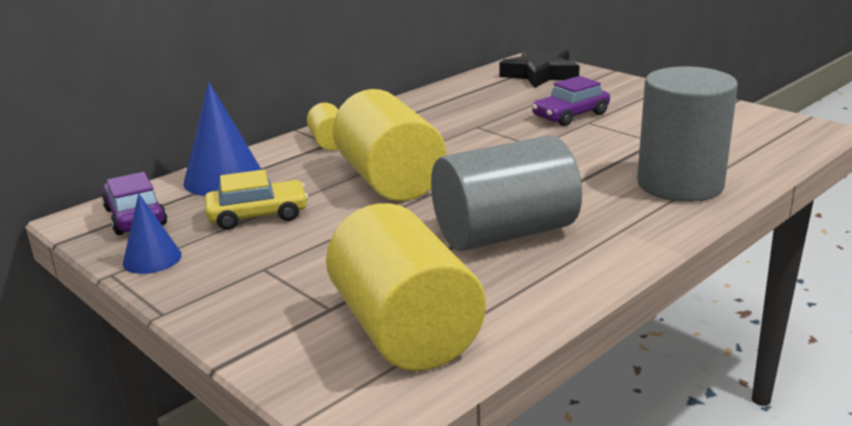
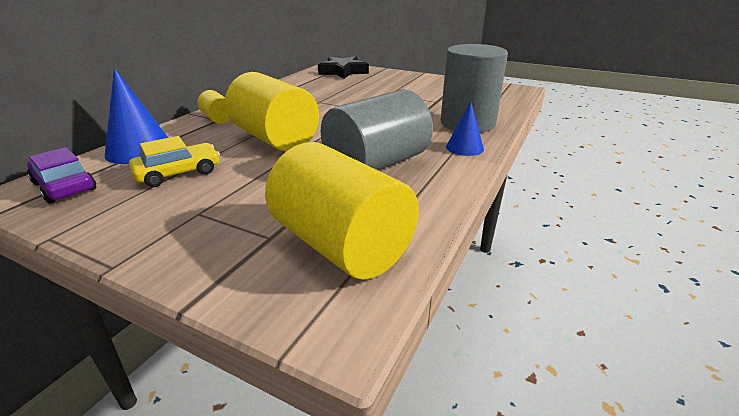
camera: 20 degrees left, 5 degrees up
(152, 259) = (89, 219): blue cone -> blue cone (464, 148)
(570, 115) = (375, 91): purple car -> none

